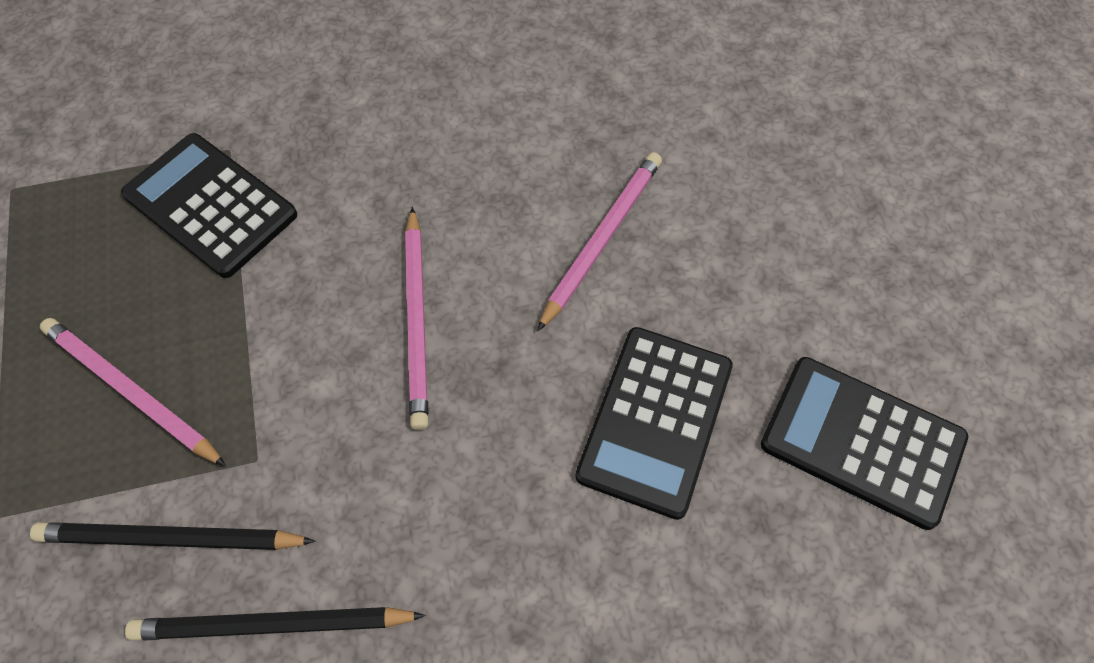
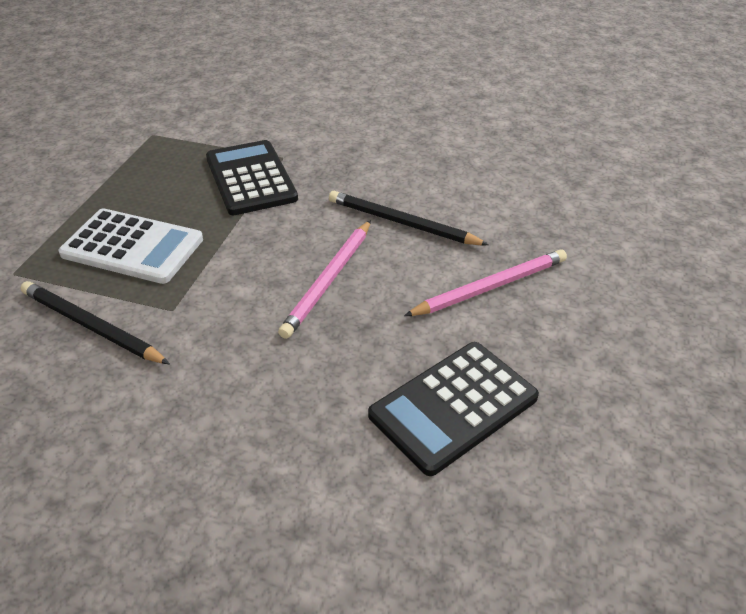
camera: 30 degrees right, 20 degrees down
(131, 392) = (132, 247): pink pencil -> white calculator
(272, 625) = (108, 399): black pencil -> black pencil (402, 223)
(862, 441) = (619, 498): black calculator -> none

